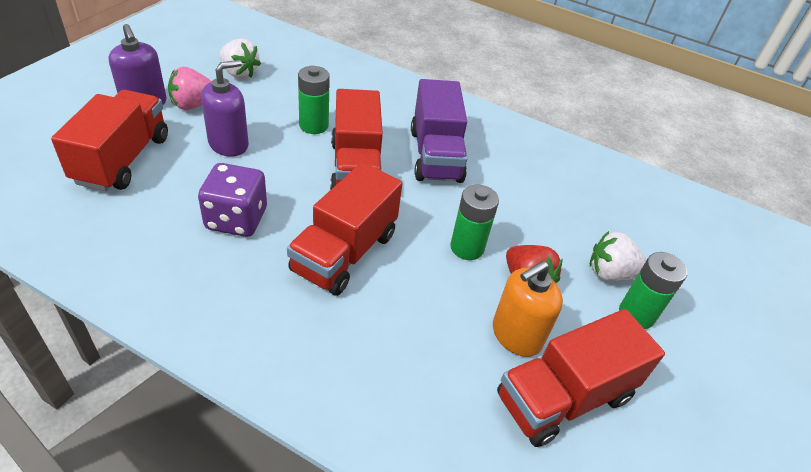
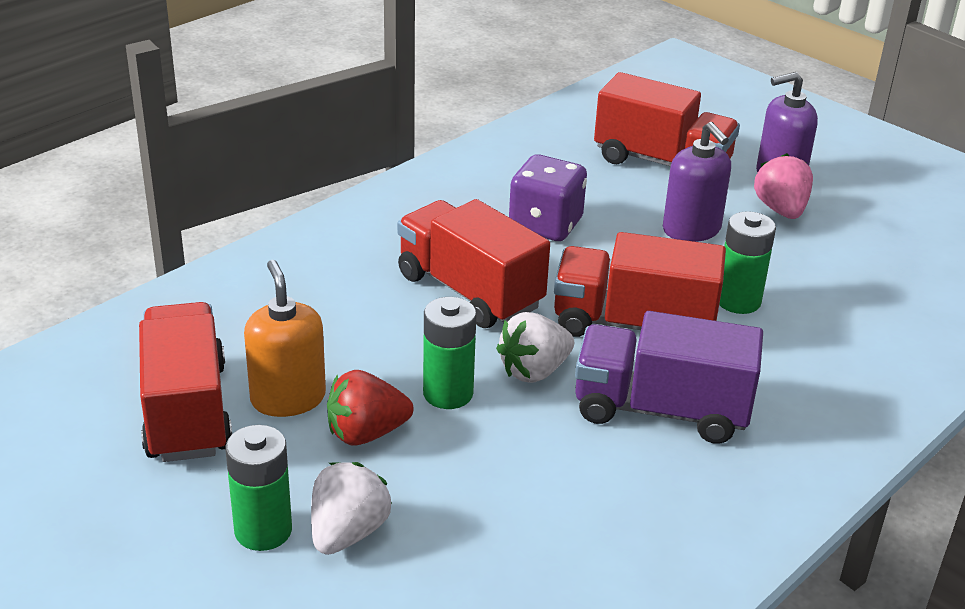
camera: 110 degrees right, 10 degrees down
(239, 73) = (872, 250): white strawberry -> white strawberry (534, 371)

